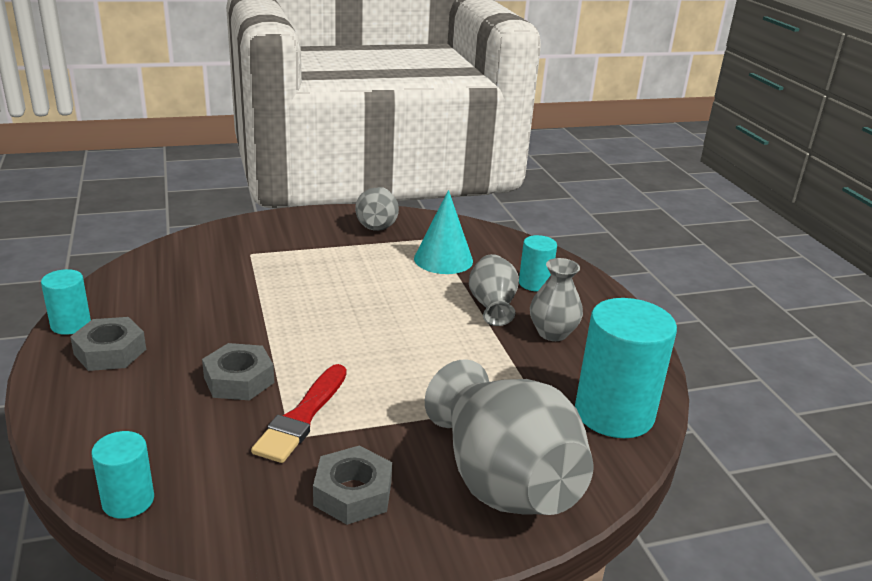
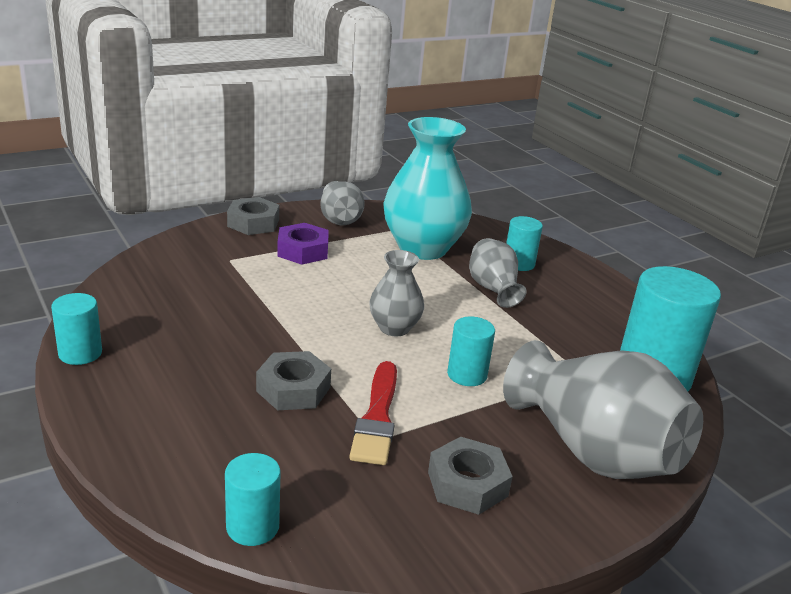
camera: 15 degrees left, 0 degrees up
(110, 352) = (141, 377): grey nut -> grey nut (253, 223)
(323, 251) = (303, 251): none -> purple nut
(415, 387) = (467, 375): none -> turquoise cylinder
(443, 259) = (423, 248): turquoise cone -> turquoise vase
(552, 333) = (560, 308): grey vase -> grey vase (394, 328)

